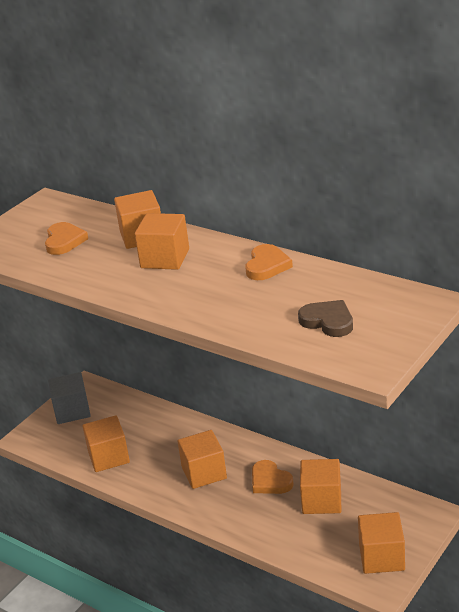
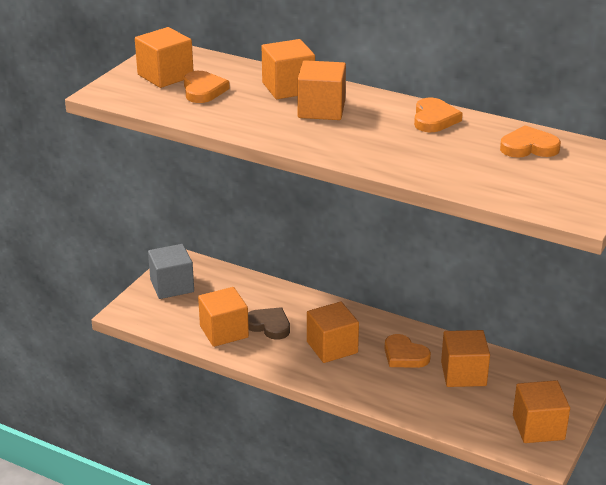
camera: 10 degrees left, 0 degrees up
(35, 227) = (165, 76): none -> orange cube
(328, 321) = (517, 171): brown heart -> brown heart (269, 325)
(347, 294) = (528, 147): none -> orange heart

